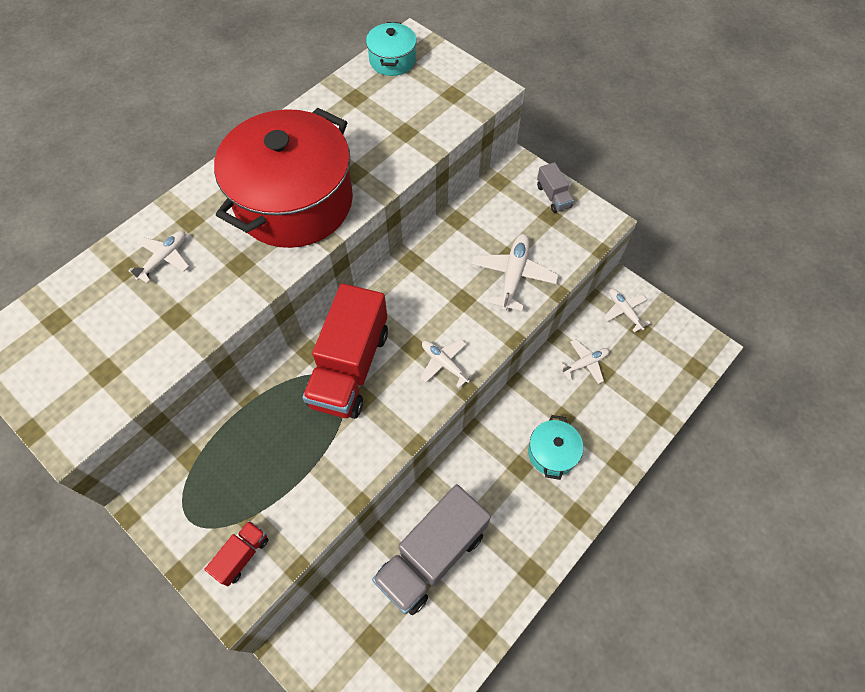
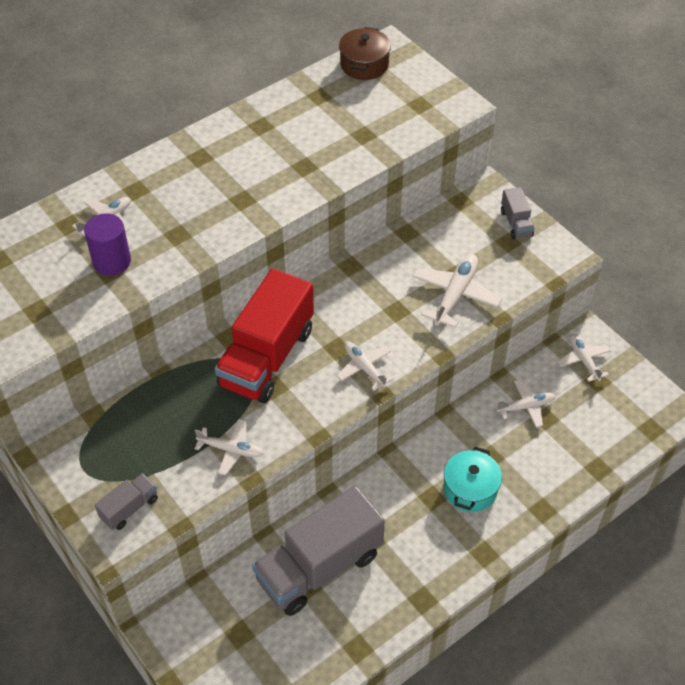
camera: 10 degrees right, 10 degrees down
(177, 304) = (112, 261): none -> purple cylinder
(242, 555) = (129, 508): red truck -> grey truck
(294, 202) = (240, 186): red pot -> none
(332, 472) = (231, 450): none -> white plane
(392, 60) = (364, 65): turquoise pot -> brown pot

